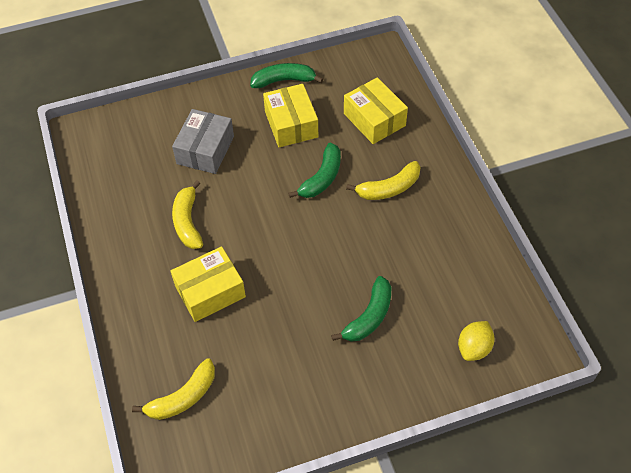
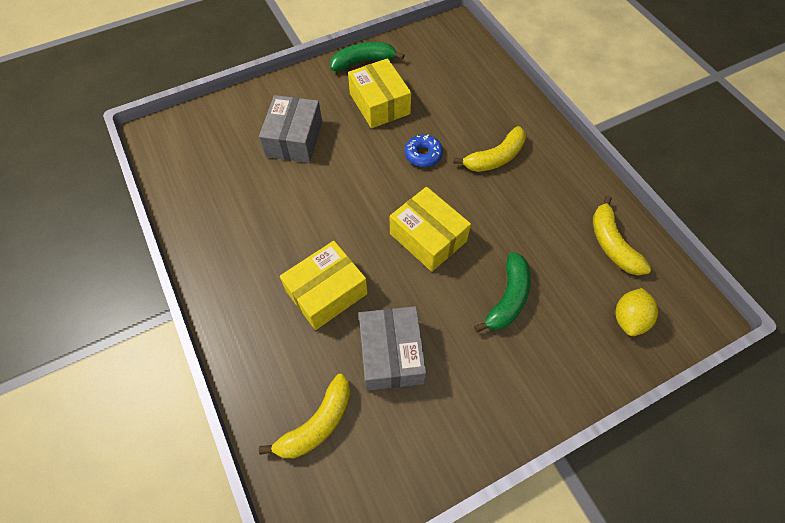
camera: 10 degrees left, 5 degrees up
(188, 222) = (288, 217): yellow banana -> yellow banana (612, 244)
(256, 350) = (391, 354): none -> grey box
(322, 178) = (423, 154): green banana -> blue donut
(374, 119) = (463, 90): yellow box -> yellow box (428, 237)

